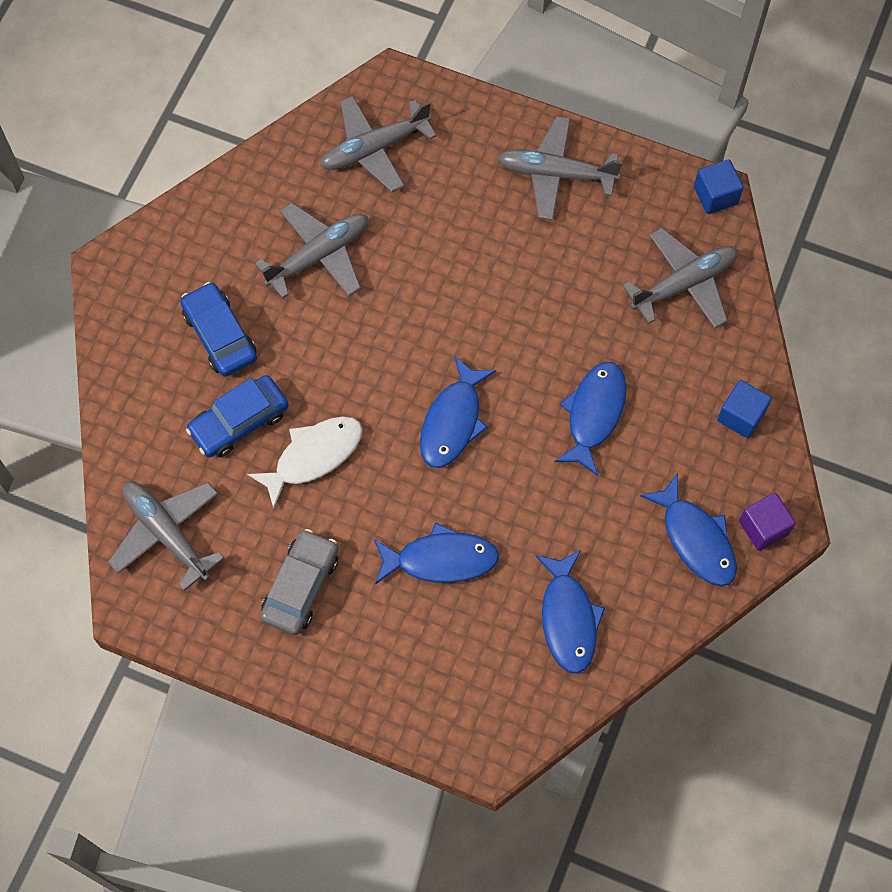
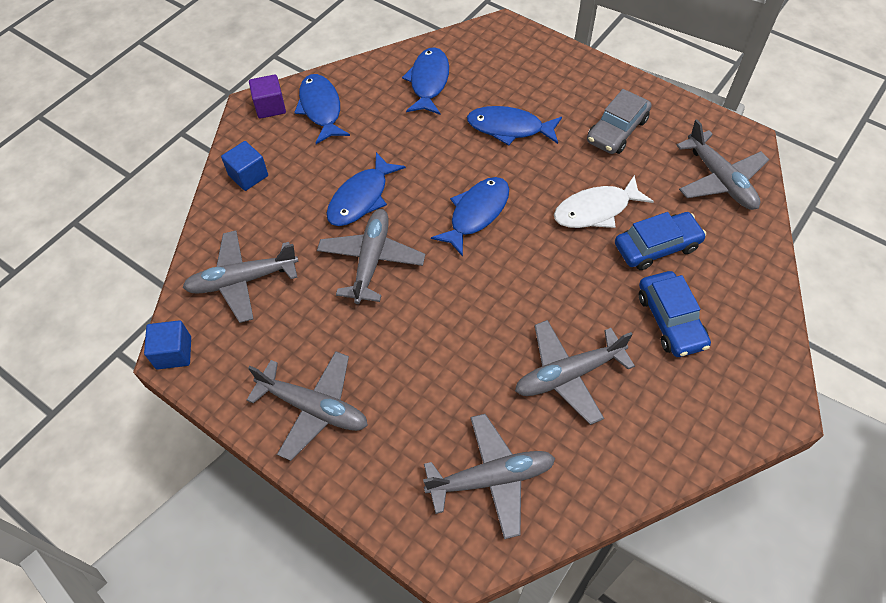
camera: 165 degrees left, 10 degrees down
(554, 337) = (371, 260): none -> grey plane

